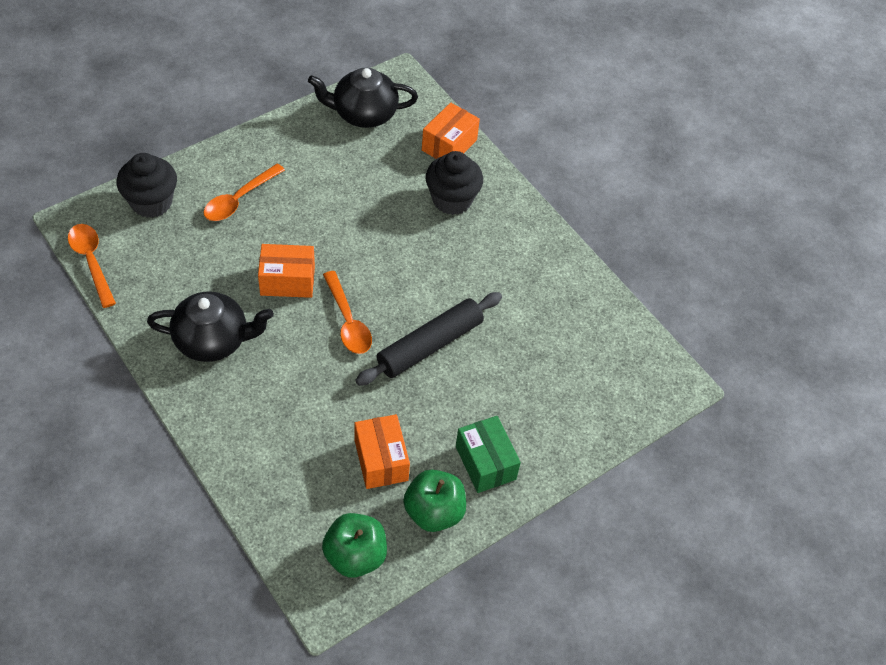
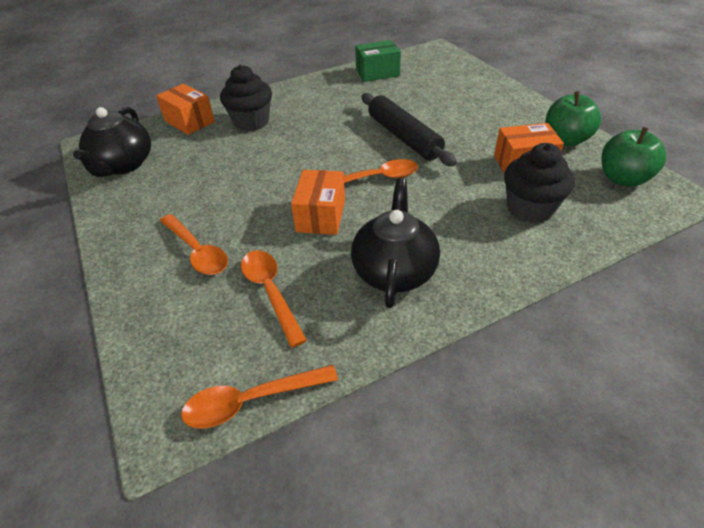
camera: 75 degrees left, 10 degrees down
(151, 202) = (168, 333): black cupcake -> black cupcake (530, 209)
(190, 257) = (271, 292): none -> orange spoon
(485, 463) = (514, 117): green box -> green box (377, 73)

